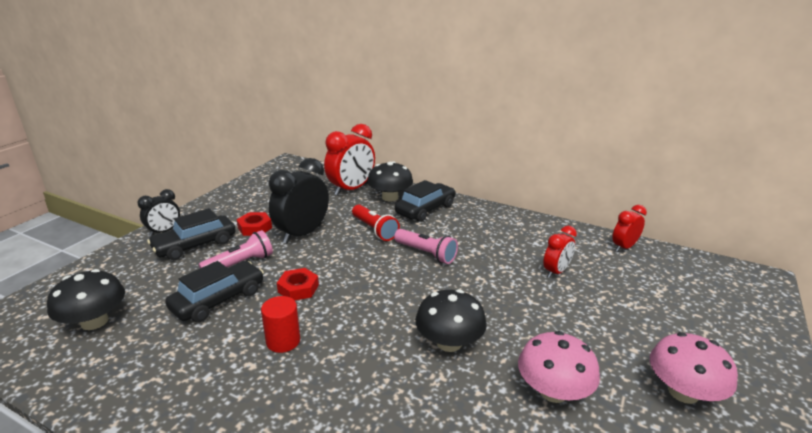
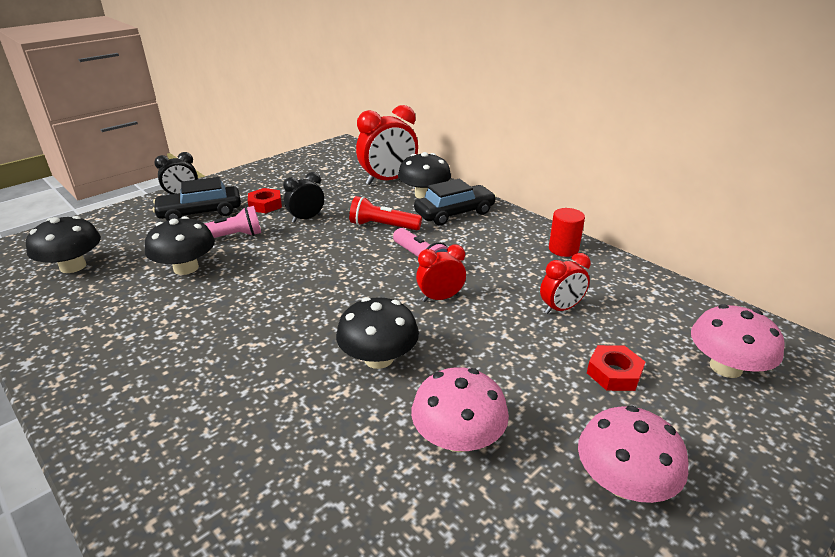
camera: 20 degrees right, 5 degrees up
(218, 300) = (186, 268): black car -> black mushroom
(283, 341) = (216, 319): red cylinder -> red cylinder (563, 249)
(298, 288) = (265, 271): red nut -> red nut (614, 373)
(302, 234) = (306, 218): black clock -> black clock, size x0.57
(374, 230) = (383, 226): red flashlight -> red flashlight turned 120 degrees clockwise
(624, 247) = (674, 296): red clock -> red clock (440, 298)
(688, 292) = (725, 367): none -> pink mushroom

